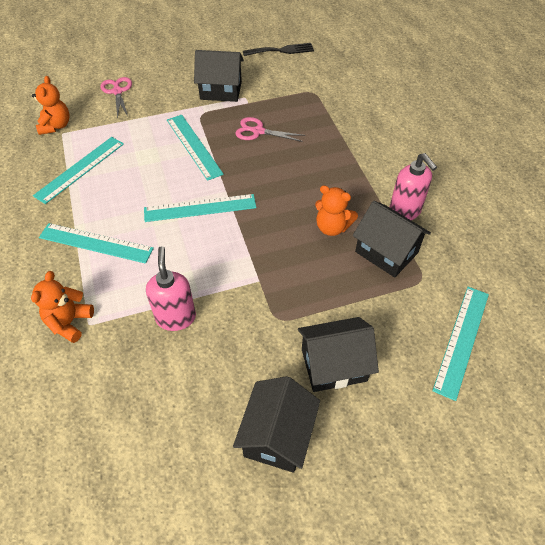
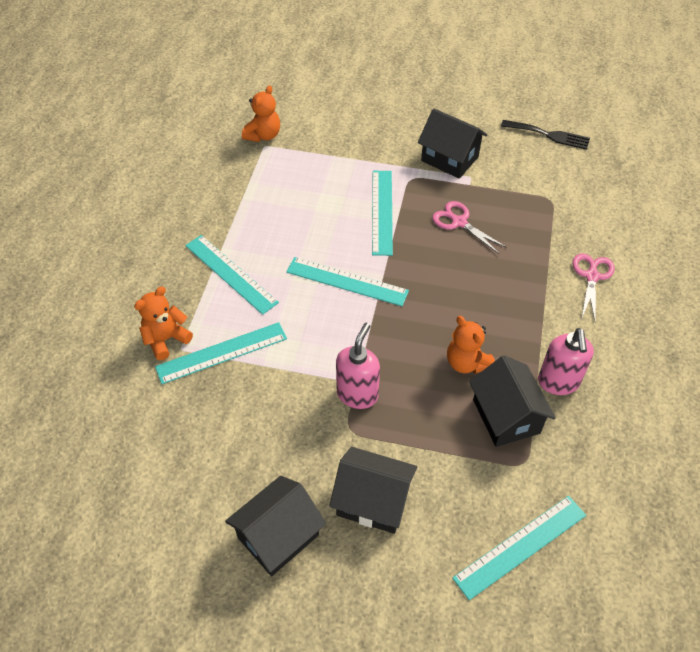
camera: 30 degrees right, 0 degrees up
(80, 169) = (259, 191): turquoise ruler -> turquoise ruler (221, 352)
(117, 91) = (343, 119): pink scissors -> pink scissors (592, 276)
(176, 317) = (258, 380): pink soap dispenser -> pink soap dispenser (357, 394)

